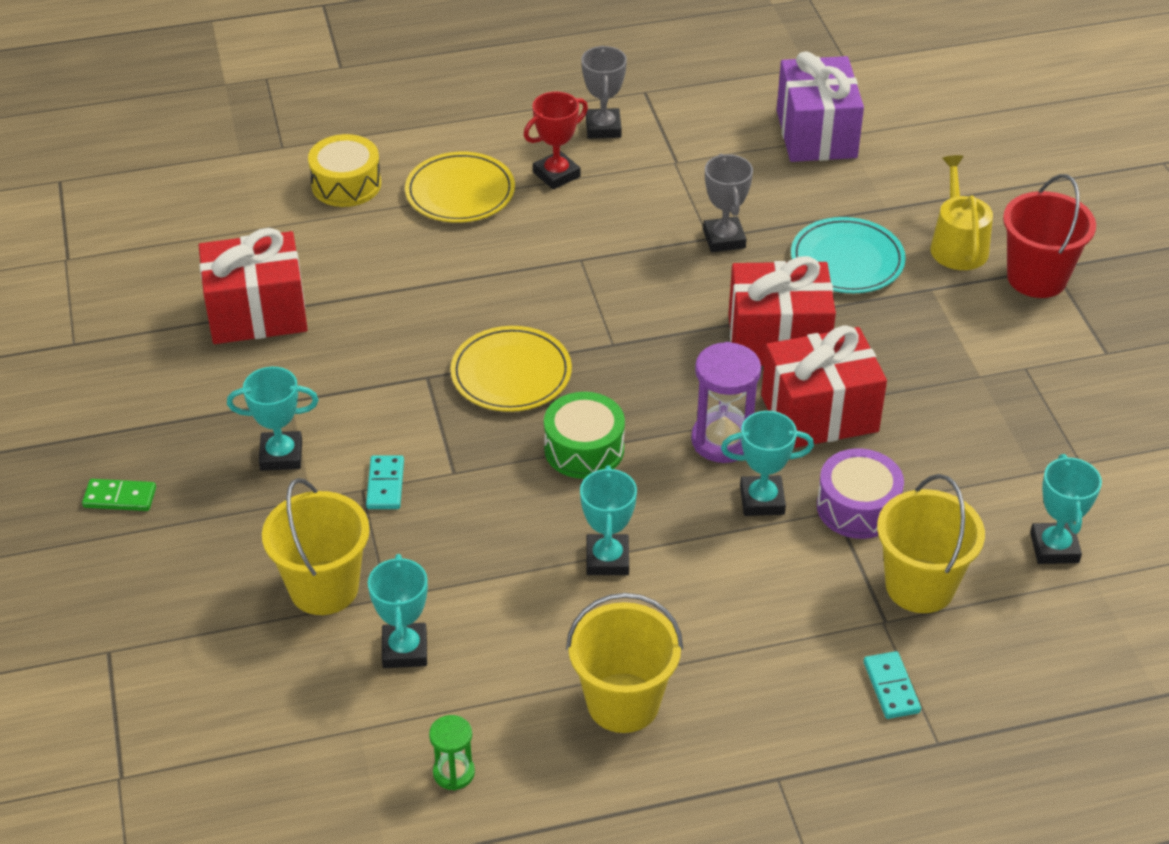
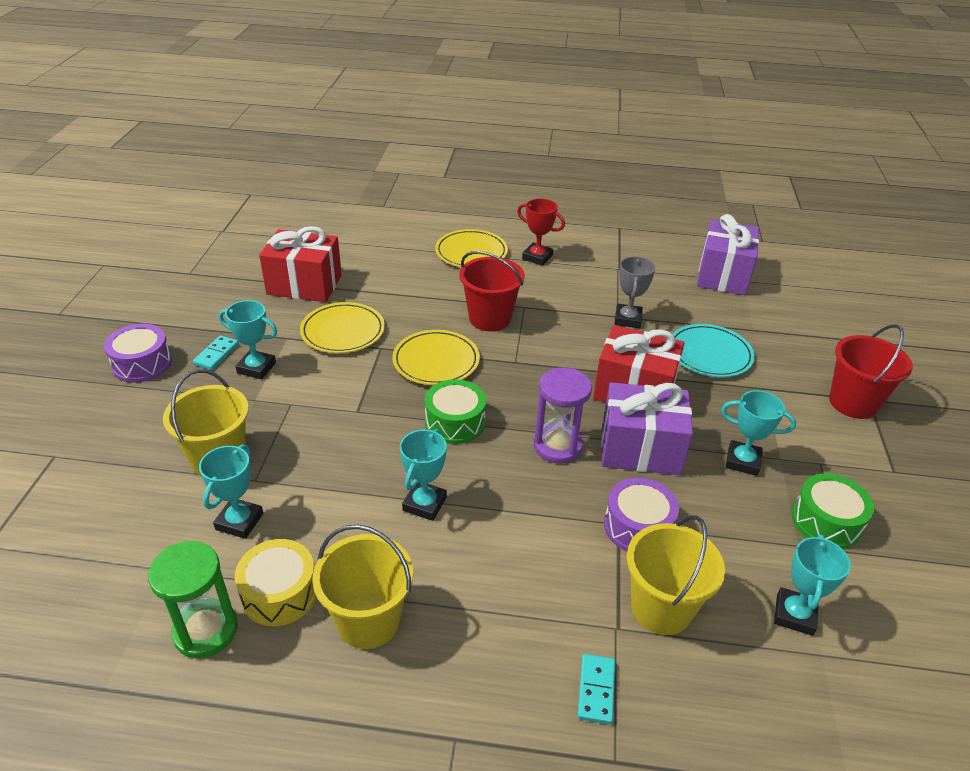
camera: 20 degrees right, 5 degrees down
(120, 498) = (142, 364): green domino -> purple drum
(346, 184) = (406, 232): yellow drum -> yellow drum (280, 593)
(360, 368) = (343, 331): none -> yellow plate
(385, 485) = (307, 405): turquoise domino -> turquoise domino (216, 354)
(454, 773) = (206, 630): green hourglass -> green hourglass, size x1.76
(545, 291) = (490, 318): none -> red bucket
(556, 174) = (537, 257): red trophy -> red trophy turned 45 degrees clockwise
(603, 128) = (582, 240): grey trophy -> none
(762, 500) = (564, 498): turquoise trophy -> turquoise trophy (742, 461)
(819, 413) = (640, 449): red gift -> purple gift
(957, 245) = (798, 365): yellow watering can -> none
(1053, 436) = (826, 522): none -> green drum

